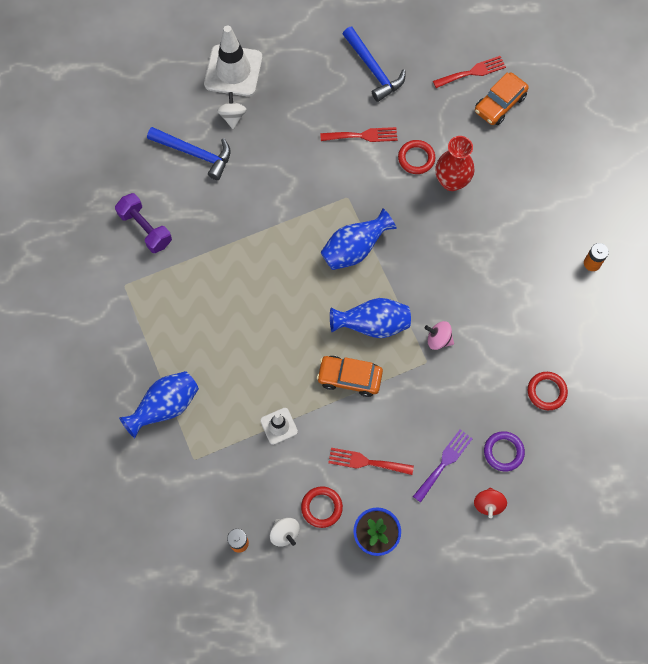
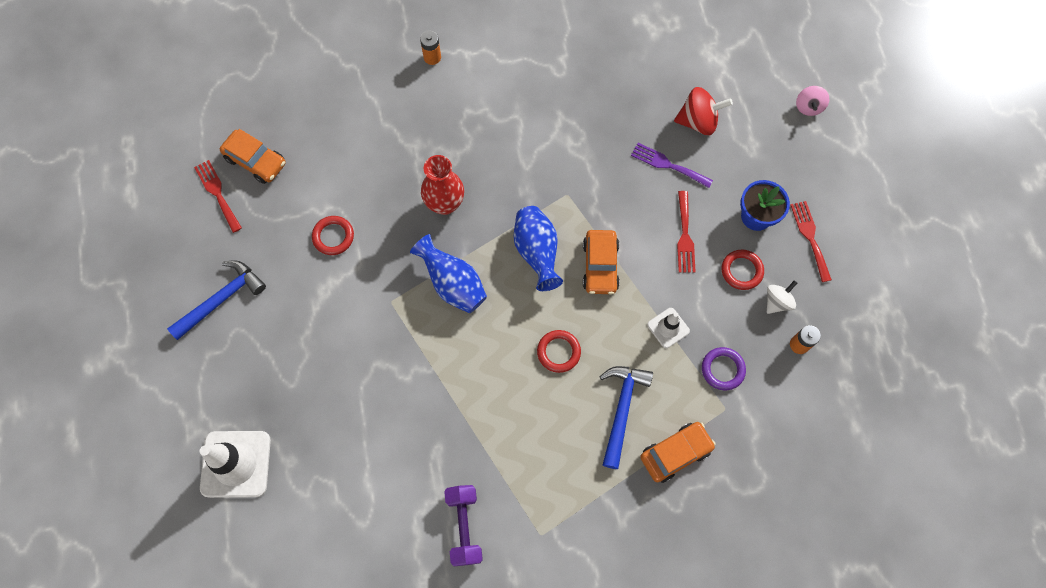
camera: 100 degrees left, 0 degrees up
(145, 228) = (464, 526): purple dumbbell -> purple dumbbell turned 45 degrees counterclockwise
(165, 407) = (675, 453): blue vase -> orange car
(195, 153) = (356, 487): blue hammer -> blue hammer (621, 409)
(232, 116) = (300, 452): white spinning top -> none
(362, 135) = (310, 297): red fork -> red fork (810, 237)
(438, 339) = (540, 186): pink spinning top -> pink spinning top (808, 107)
(451, 181) = (357, 197): red vase -> red vase (445, 204)
(488, 504) = (698, 121): red spinning top -> red spinning top, size x1.54
(503, 452) = (644, 114): purple ring -> purple ring (722, 369)
(546, 391) = (575, 84): red ring -> red ring (558, 352)

